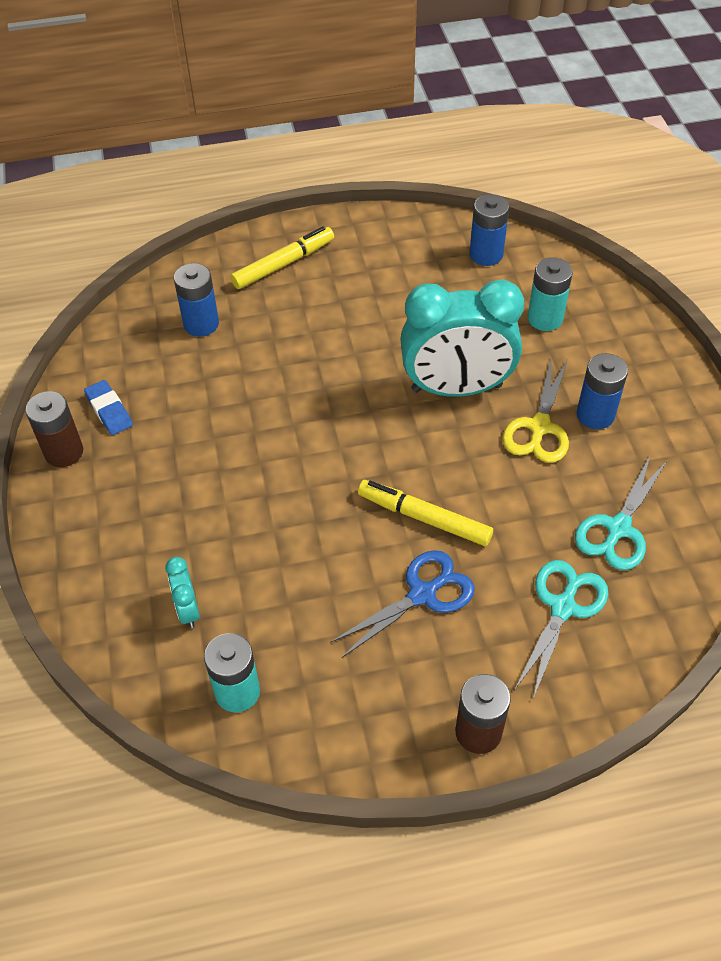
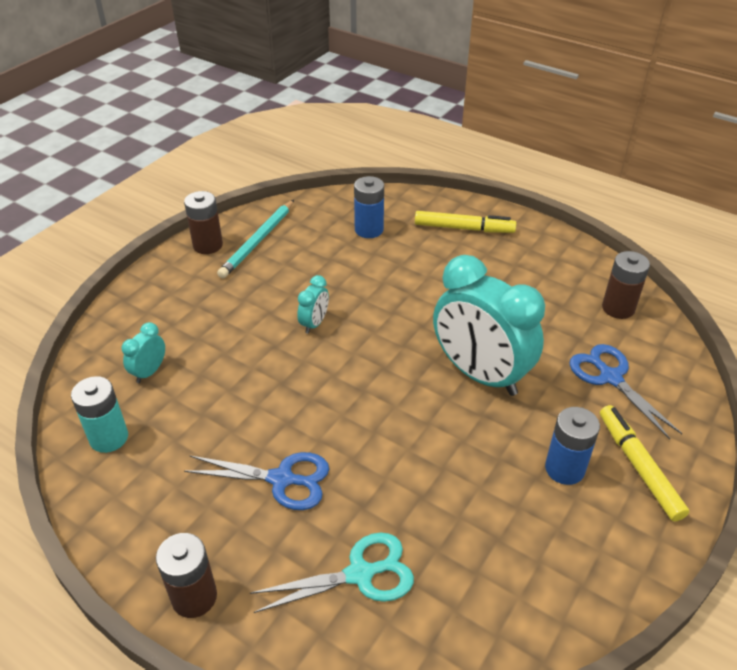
camera: 45 degrees right, 10 degrees down
(109, 410) = (258, 241): blue eraser -> turquoise pencil
(273, 449) = (314, 323): none -> turquoise clock
(424, 518) = (348, 435): yellow marker -> yellow marker (639, 466)
(486, 254) = (618, 308): blue battery -> brown battery
(539, 427) = (508, 443): yellow scissors -> none
(545, 318) = (610, 377): turquoise battery -> blue scissors
(618, 528) = (476, 560): turquoise scissors -> none

